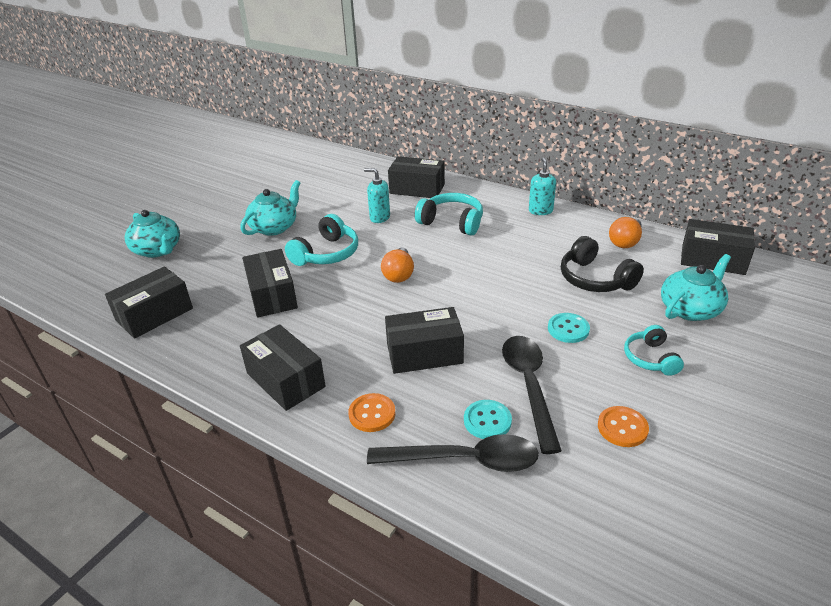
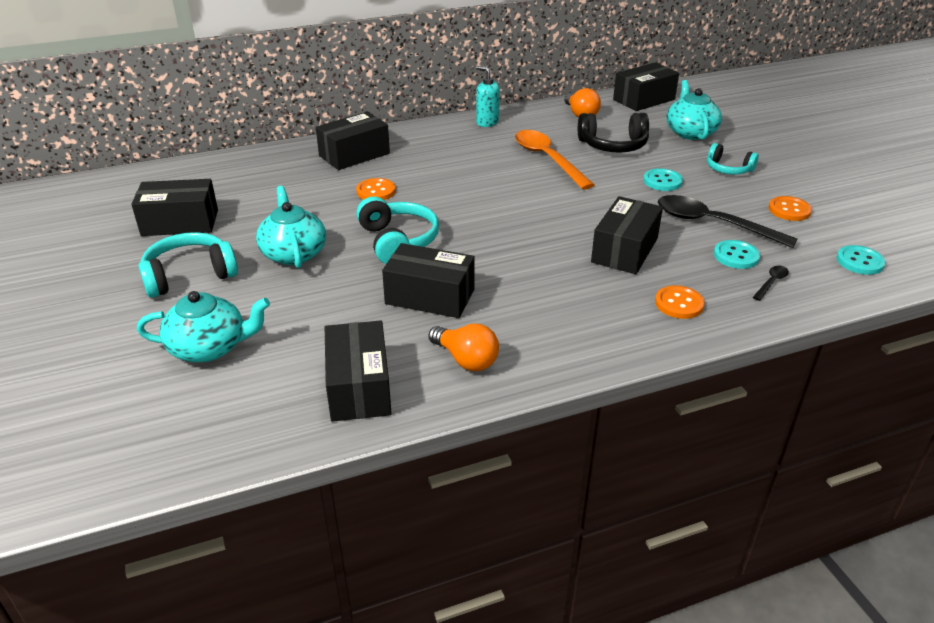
camera: 55 degrees left, 0 degrees up
(285, 380) = (584, 333): black box -> black box (180, 222)
(379, 217) = (376, 191): turquoise soap dispenser -> orange button
(399, 274) = (491, 218): orange light bulb -> orange light bulb (466, 360)
(452, 222) = (443, 163): turquoise headphones -> turquoise headphones (189, 275)
(464, 460) = (771, 283): black spoon -> black spoon, size x0.43
(522, 260) = (548, 159): none -> orange spoon
(578, 516) = (859, 261): none -> turquoise button

